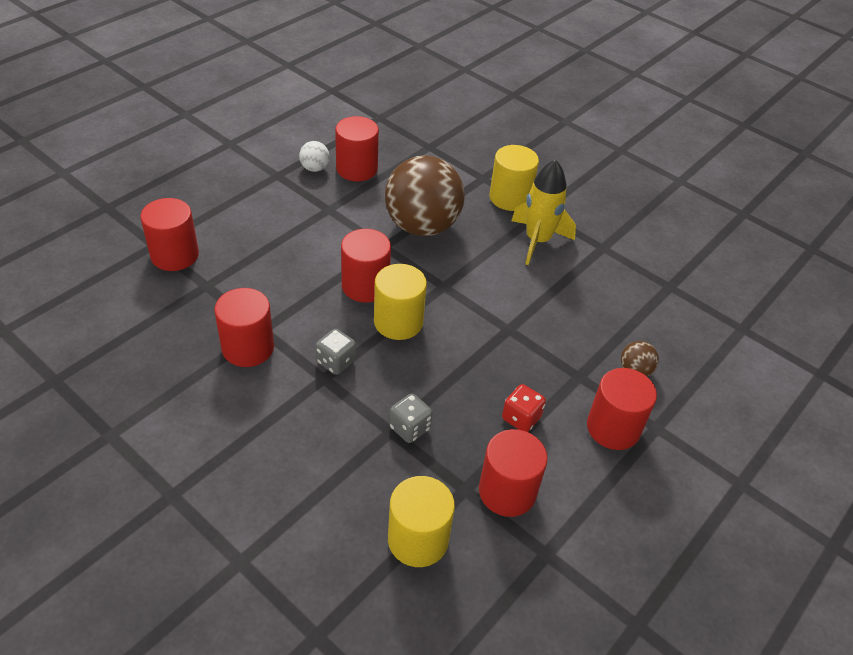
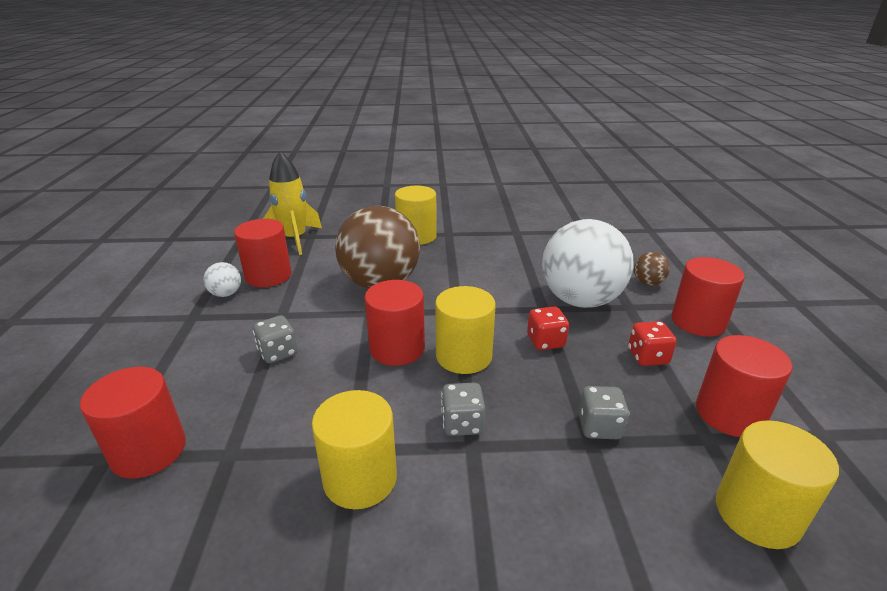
camera: 40 degrees left, 15 degrees down
(248, 348) = (360, 478): red cylinder -> yellow cylinder
(295, 238) = (278, 353): none -> grey dice
(468, 353) = (545, 341): none -> red dice
(537, 241) = (473, 249): yellow rocket -> yellow rocket (294, 239)
(549, 343) = (580, 300): none -> white ball

